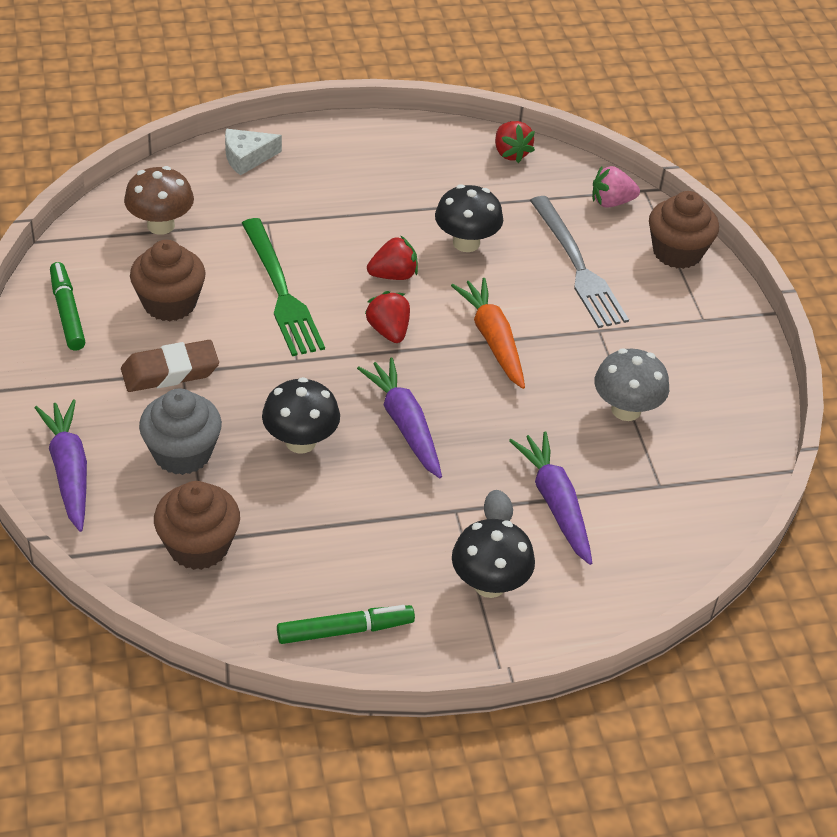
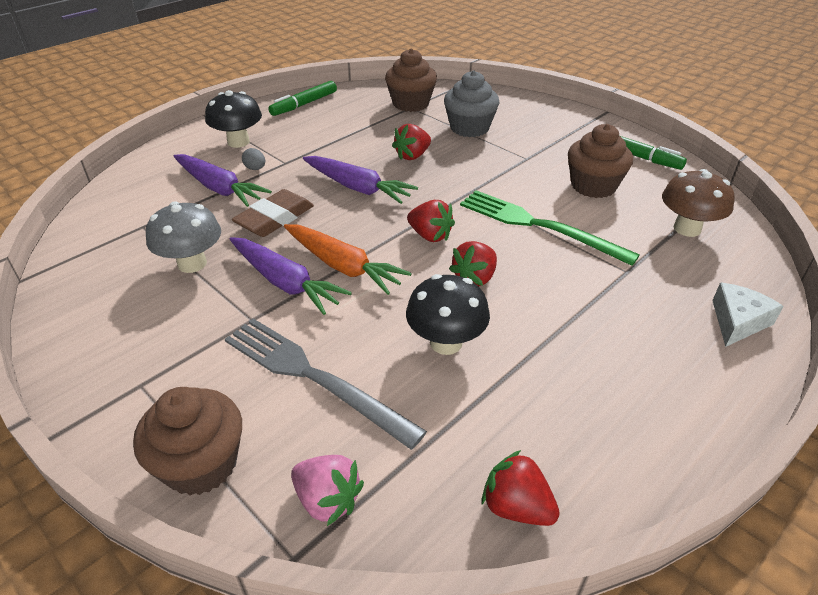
camera: 150 degrees right, 5 degrees down
(69, 471) = (512, 103): purple carrot -> purple carrot (285, 282)
(170, 372) = (532, 155): brown eraser -> brown eraser (275, 218)
(300, 442) = (412, 156): black mushroom -> red strawberry
(611, 202) = (327, 500): pink strawberry -> pink strawberry turned 75 degrees clockwise

